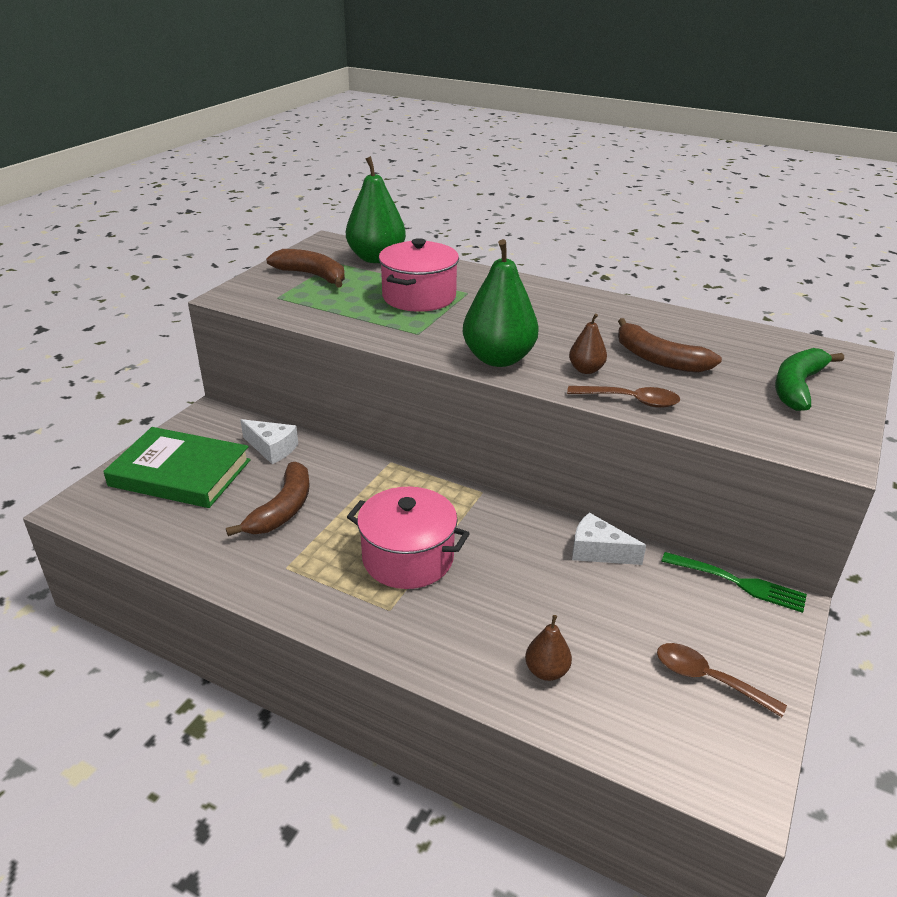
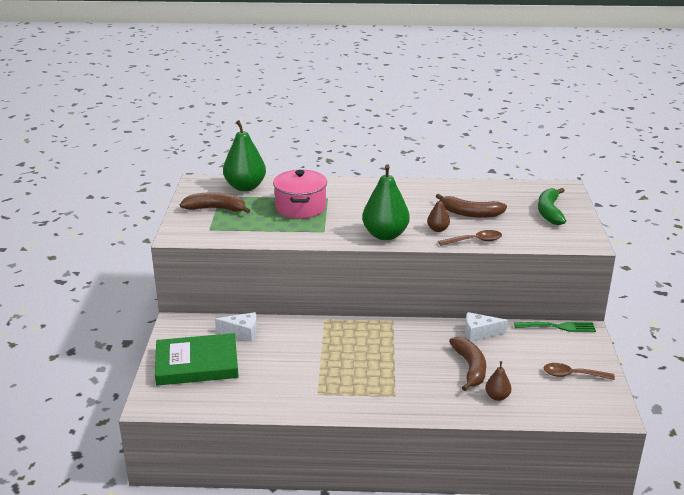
camera: 25 degrees left, 5 degrees down
(283, 509) = (285, 364): brown banana -> brown banana (470, 368)
(408, 558) = (382, 367): pink pot -> none

